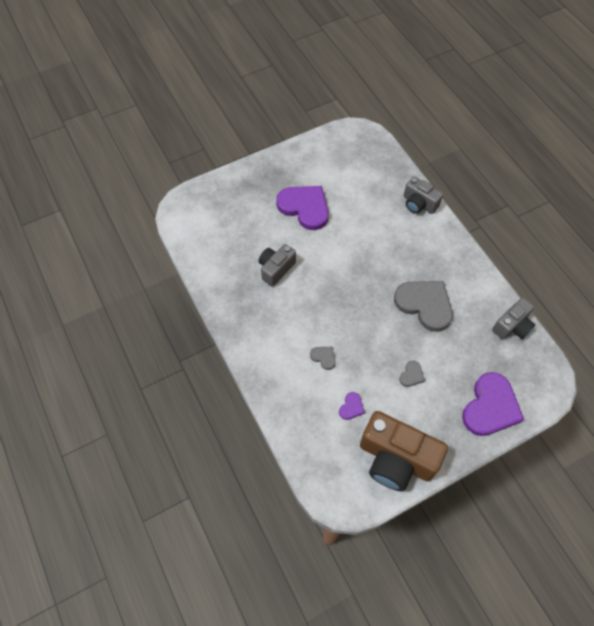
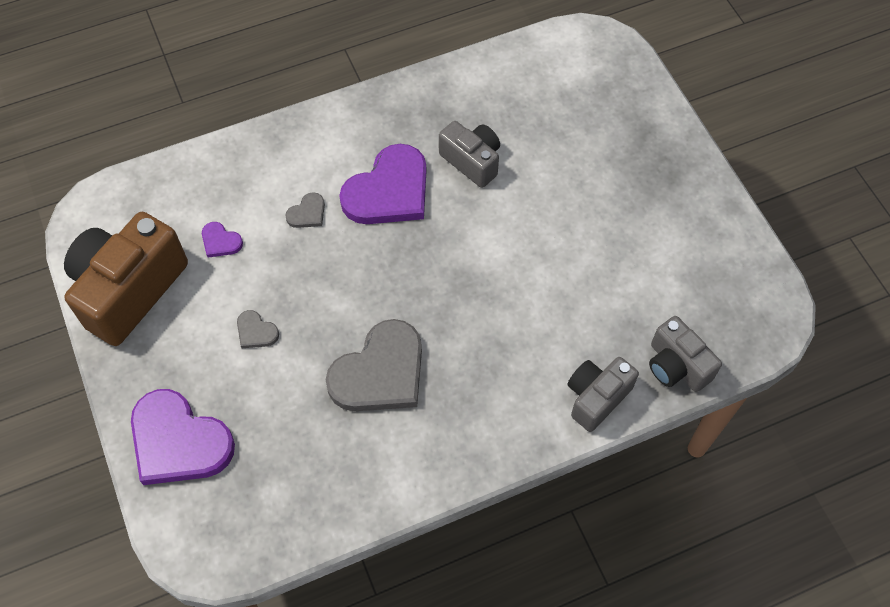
camera: 95 degrees right, 0 degrees up
(304, 207) = (593, 210): purple heart -> purple heart (389, 191)
(512, 326) = (318, 511): grey camera -> grey camera (676, 366)

